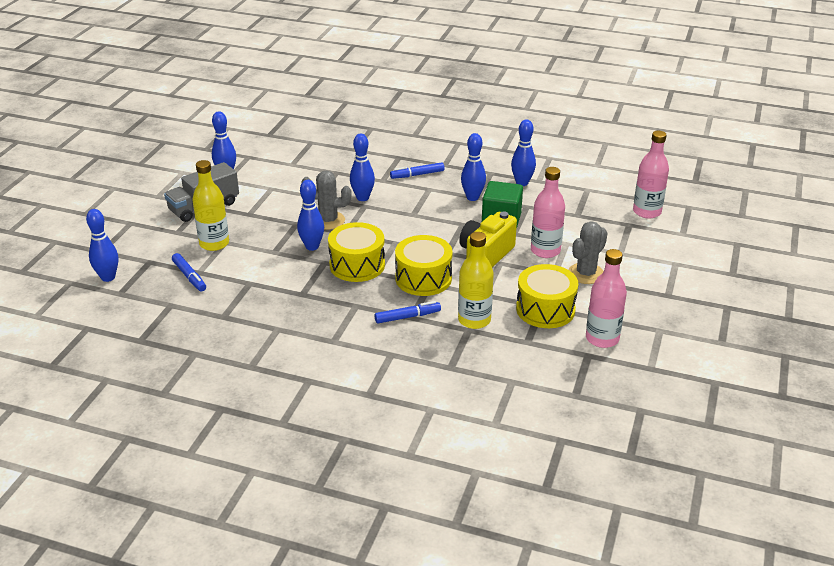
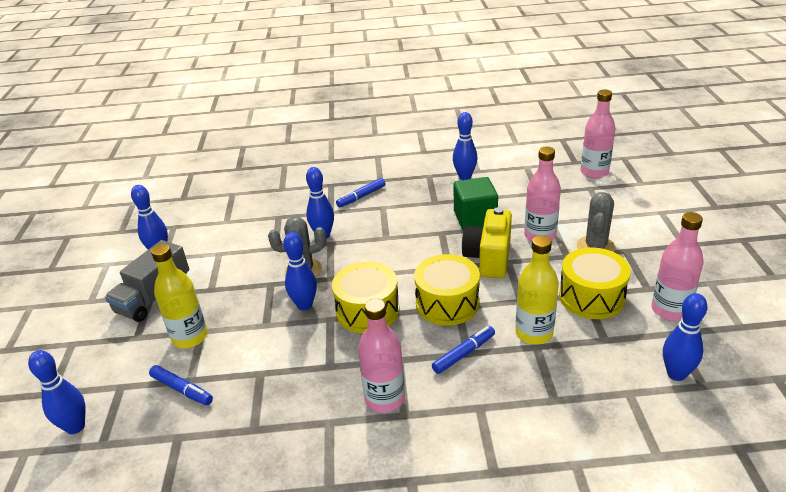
camera: 20 degrees left, 0 degrees up
(326, 327) = (385, 398): none -> pink bottle
(472, 197) = (430, 204): blue bowling pin -> blue bowling pin (676, 374)

